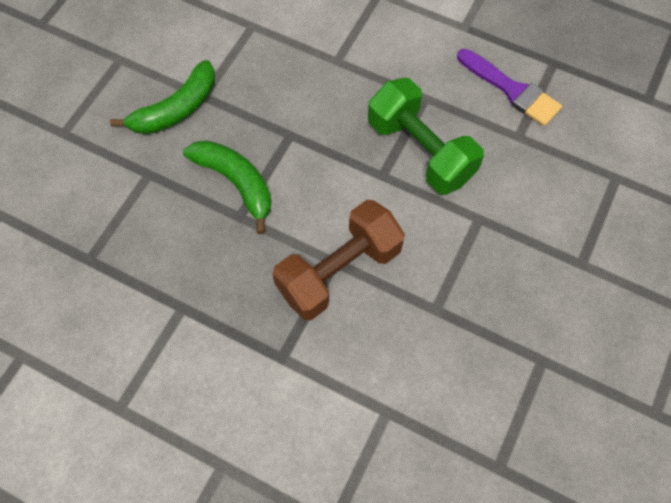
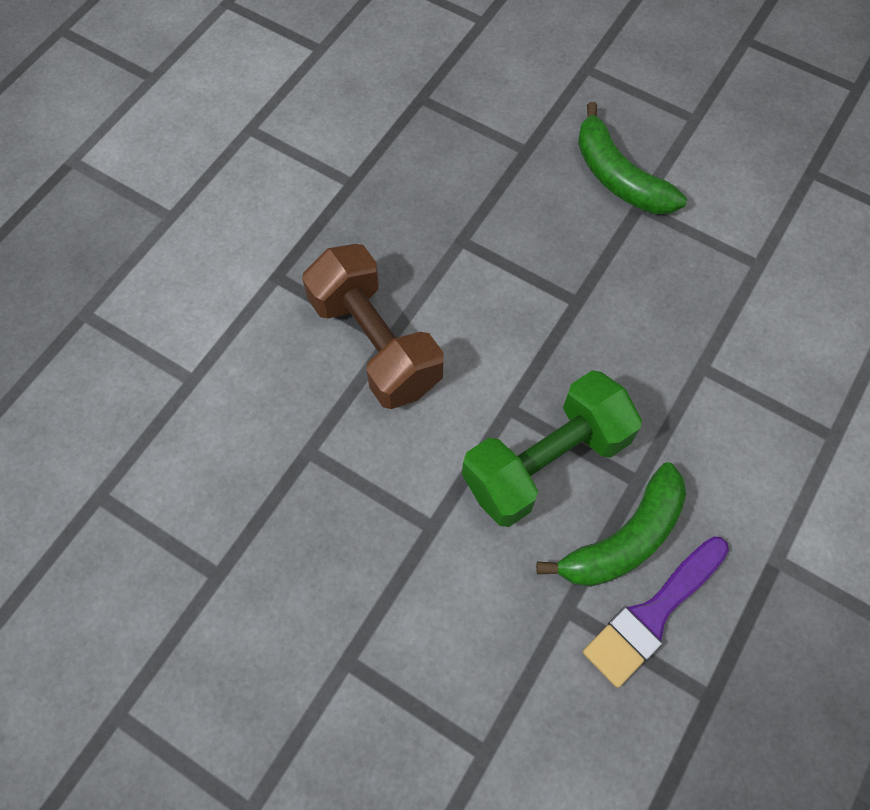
camera: 95 degrees right, 0 degrees up
(236, 183) = (507, 238): green banana -> green banana (623, 538)

